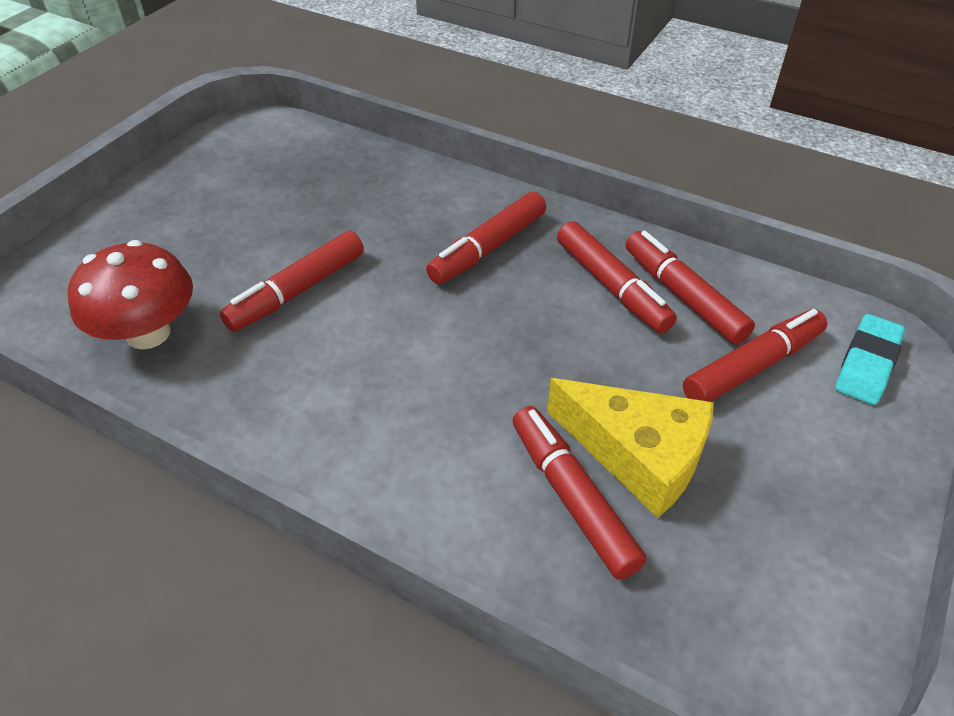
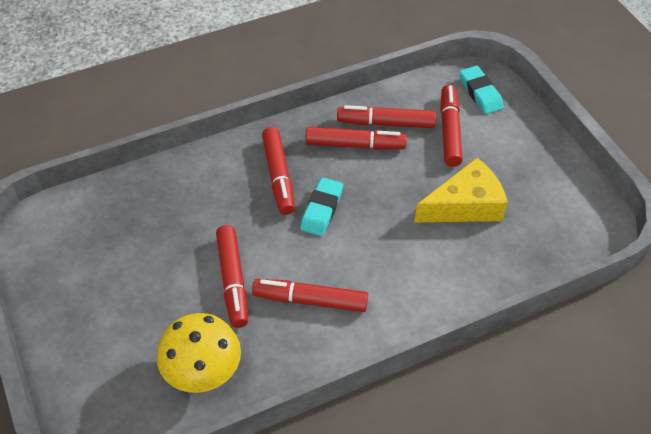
camera: 55 degrees left, 5 degrees up
(148, 333) = (202, 371): red mushroom -> yellow mushroom
(475, 310) = (322, 210): none -> turquoise eraser
(572, 497) = (469, 244): red marker -> red marker (310, 300)

